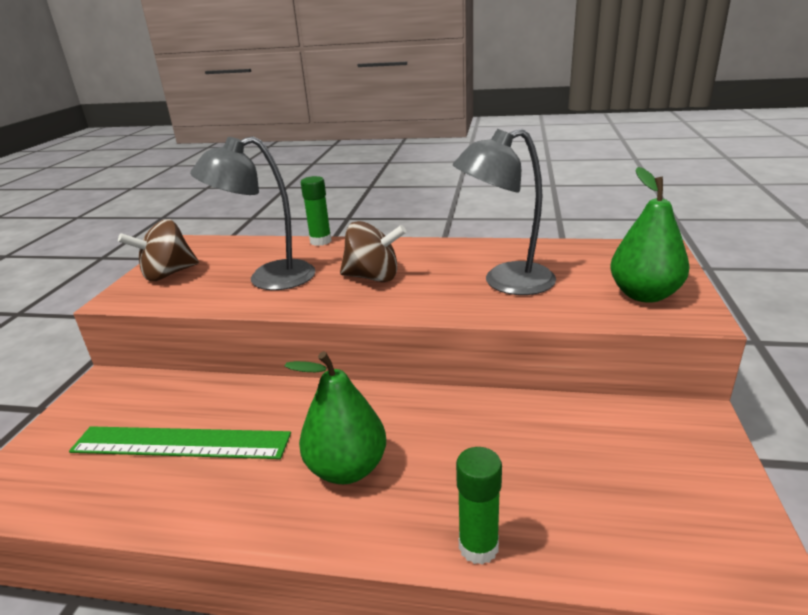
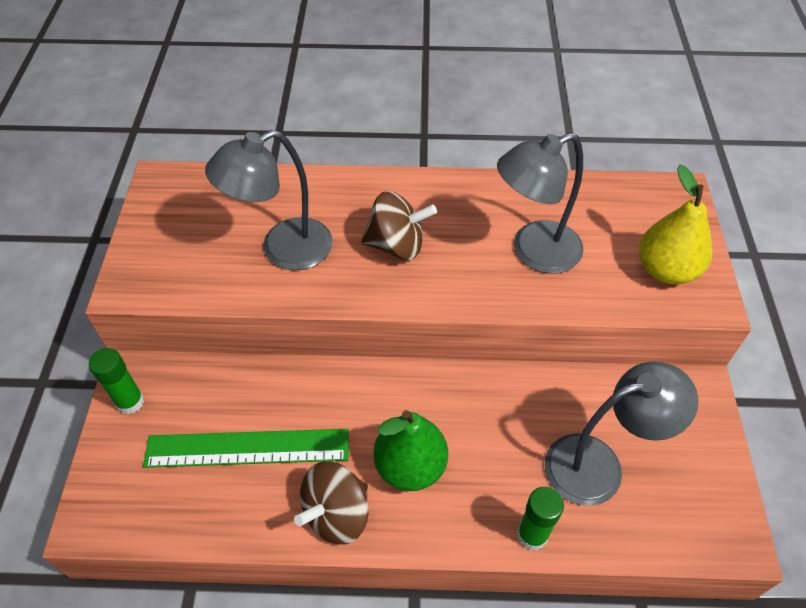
camera: 10 degrees left, 25 degrees up
(168, 274) = (163, 243): brown spinning top -> brown spinning top (337, 514)
(320, 241) = (320, 177): green glue stick -> green glue stick (130, 402)
(571, 480) = (598, 464): none -> grey lamp
(644, 295) = (666, 270): green pear -> yellow pear

